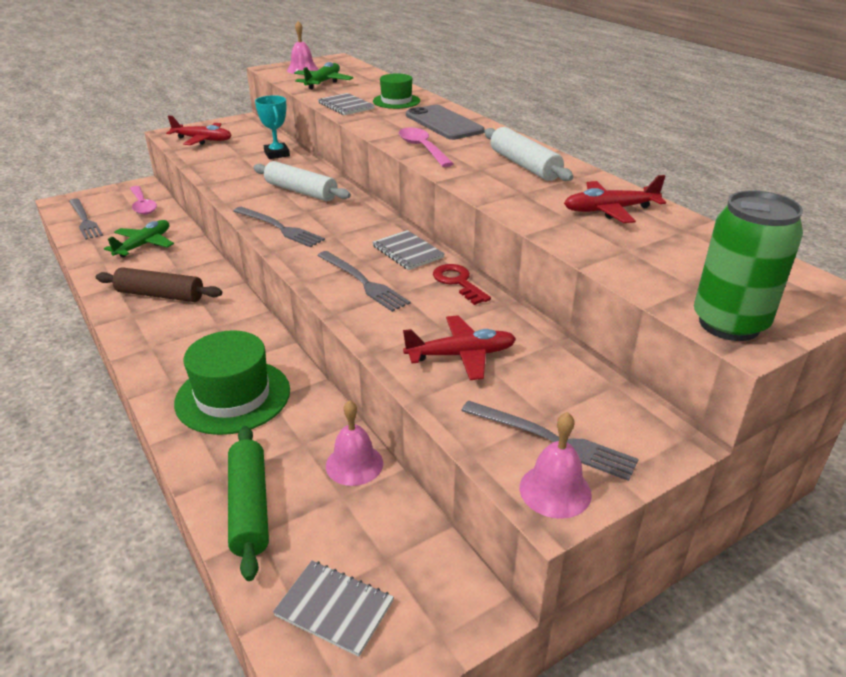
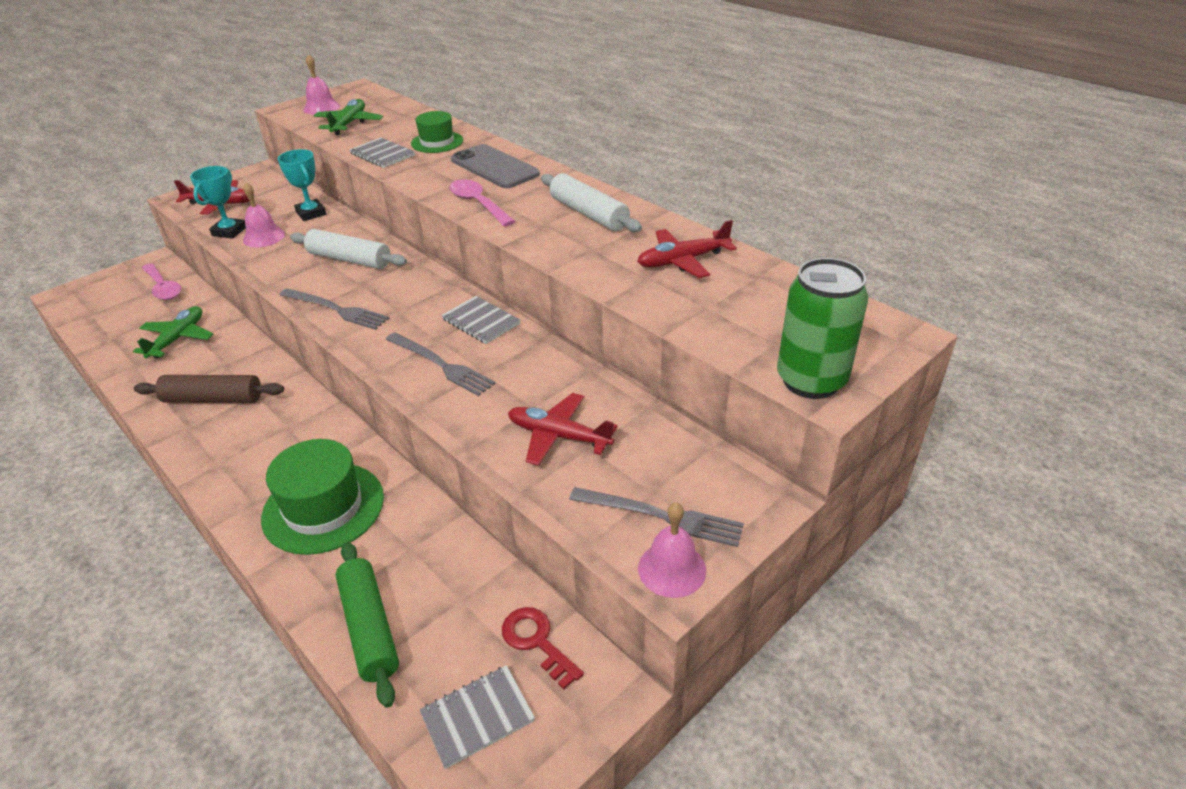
camera: 10 degrees left, 5 degrees up
(84, 220) = (98, 316): grey fork -> none
(204, 160) = (229, 231): none -> turquoise trophy
(334, 609) = (477, 717): grey notebook -> grey notebook turned 45 degrees counterclockwise
(354, 464) = (467, 562): pink bell -> pink bell (264, 237)
(458, 282) = (540, 351): red key -> red key (537, 641)
(461, 355) = (558, 436): red plane -> red plane turned 135 degrees counterclockwise

